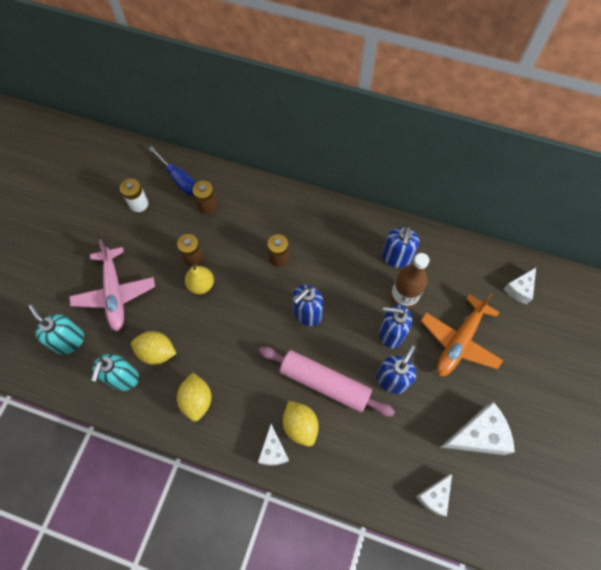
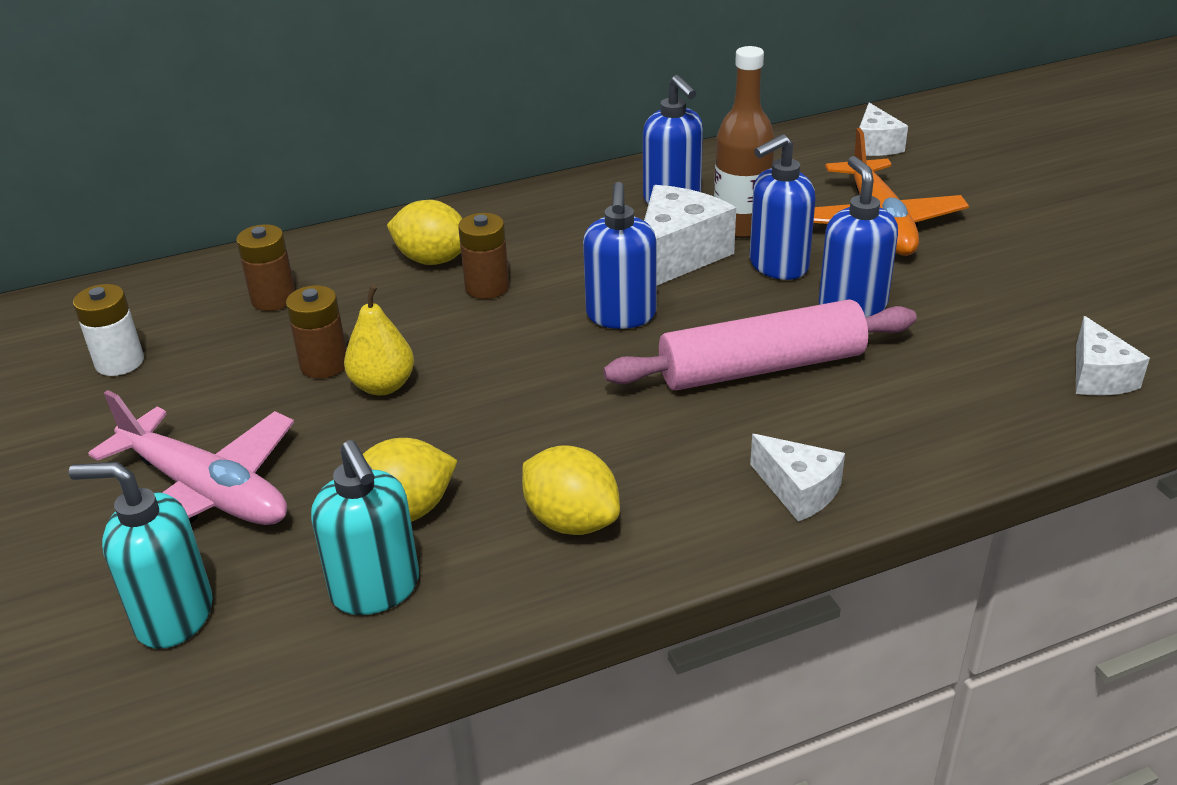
camera: 40 degrees left, 30 degrees down
(179, 179) = (172, 298): blue screwdriver -> none
(300, 426) = (796, 434): yellow lemon -> yellow lemon (432, 260)
(478, 435) = (1046, 286): white cheese -> white cheese (677, 256)

